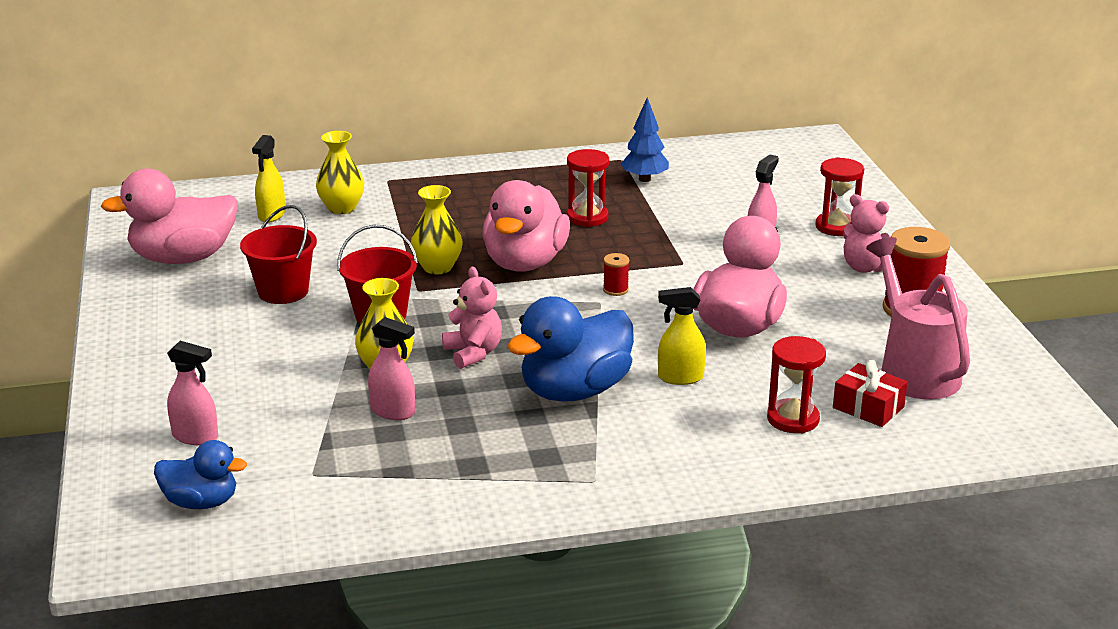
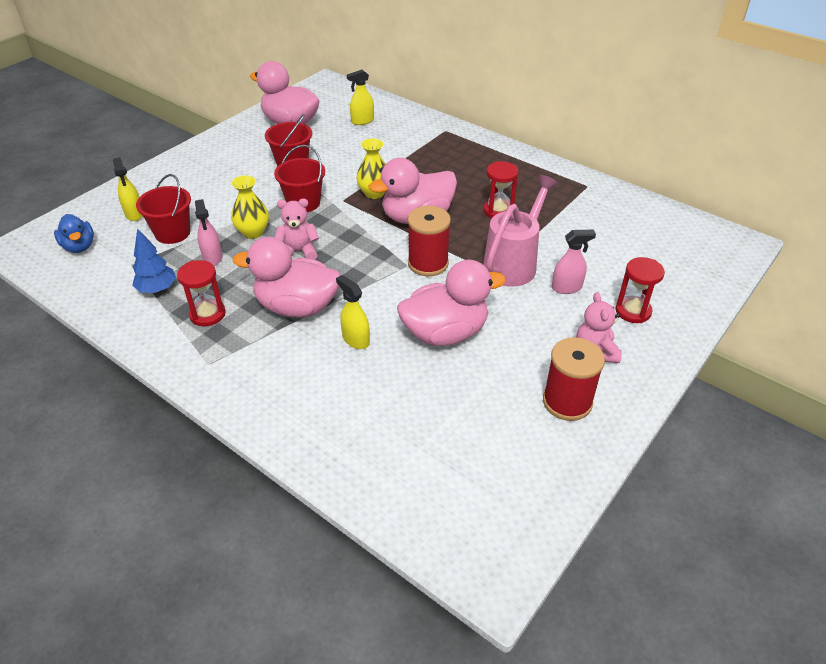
camera: 50 degrees right, 15 degrees up
(195, 437) = (134, 214): pink spray bottle -> yellow spray bottle
(291, 422) = (172, 233): none -> red bucket
(342, 208) = (396, 134): yellow vase -> none
(473, 353) = (298, 251): pink teddy bear -> pink teddy bear turned 120 degrees counterclockwise
(574, 391) = (297, 307): blue duck -> pink duck
(615, 290) = (428, 263): red spool -> red spool, size x2.19
(644, 179) = (576, 206): blue tree -> blue tree (157, 289)
(793, 419) = (357, 413): red hourglass -> red hourglass (207, 314)
(868, 407) = (409, 443): red gift -> none
(914, 370) = (485, 443): pink watering can -> pink watering can (513, 263)

